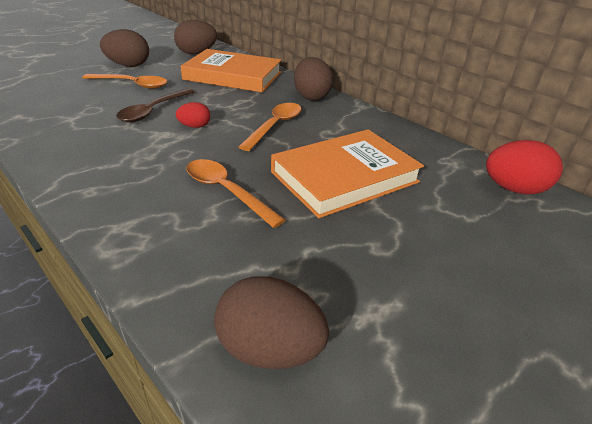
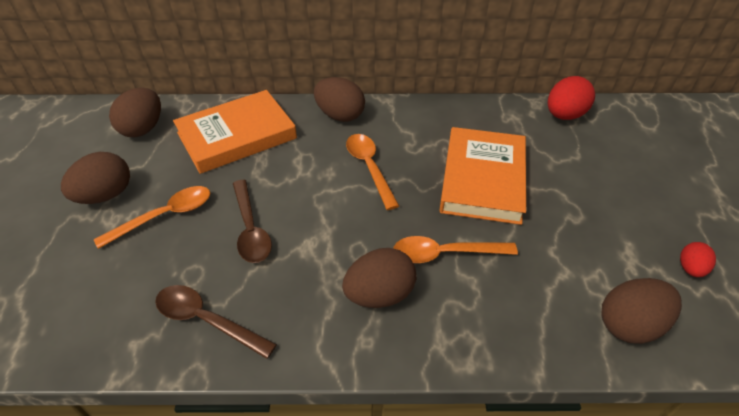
camera: 45 degrees left, 10 degrees up
(56, 128) = (206, 320): none -> brown spoon
(145, 179) = (379, 294): none -> brown egg
(194, 126) = (316, 217): red egg -> red egg (690, 269)

